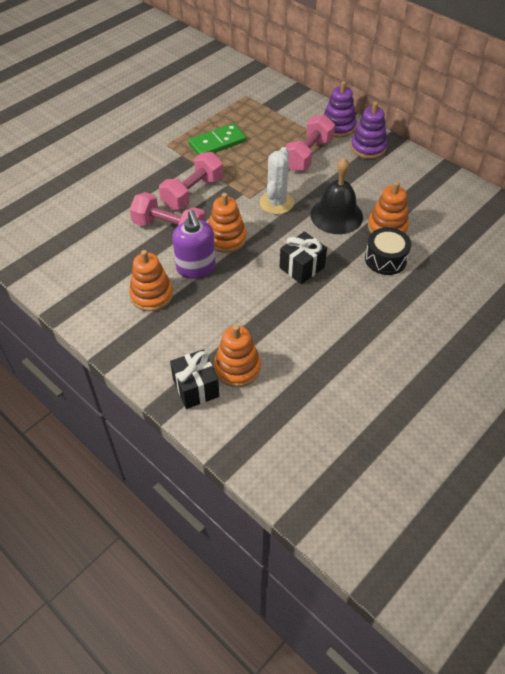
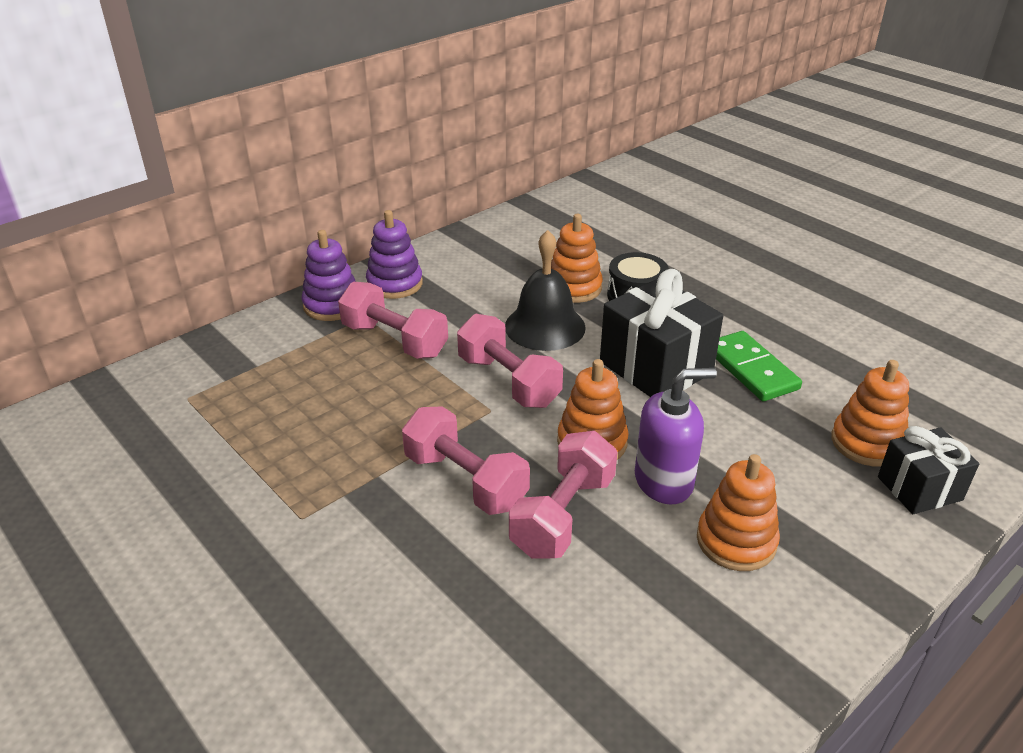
camera: 85 degrees left, 15 degrees down
(217, 143) = (323, 442): green domino -> green domino (751, 369)
(276, 203) = (508, 381): white cactus -> pink dumbbell
(302, 267) = (656, 367): black gift -> black gift, size x1.63

